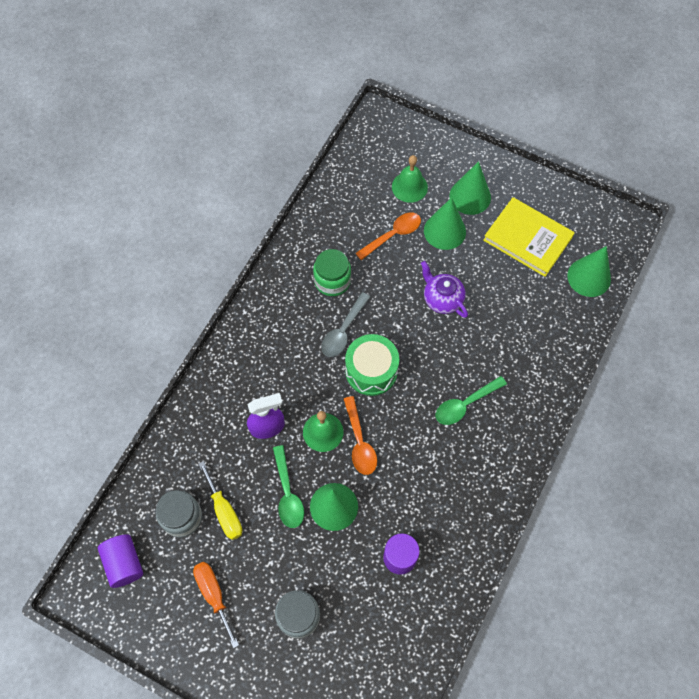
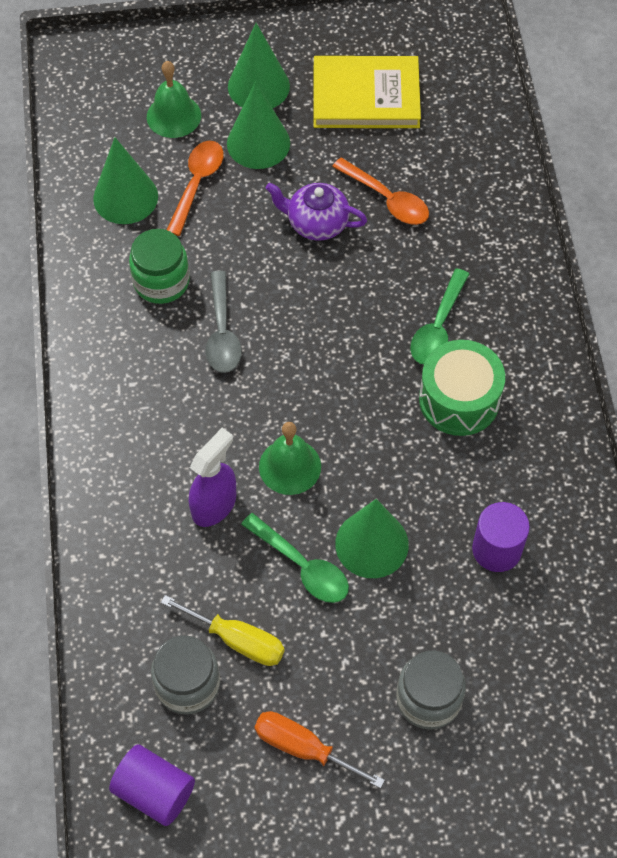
camera: 35 degrees left, 5 degrees down
(360, 442) = (345, 449): orange spoon -> orange spoon (387, 199)
(371, 371) = (294, 358): green drum -> green drum (459, 400)
(589, 277) = (470, 99): green cone -> green cone (125, 197)

